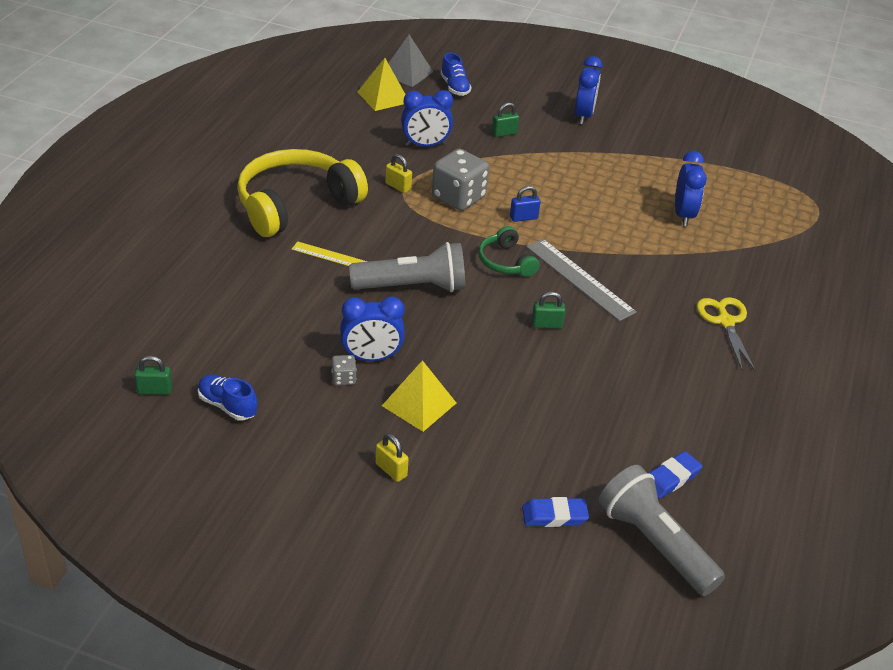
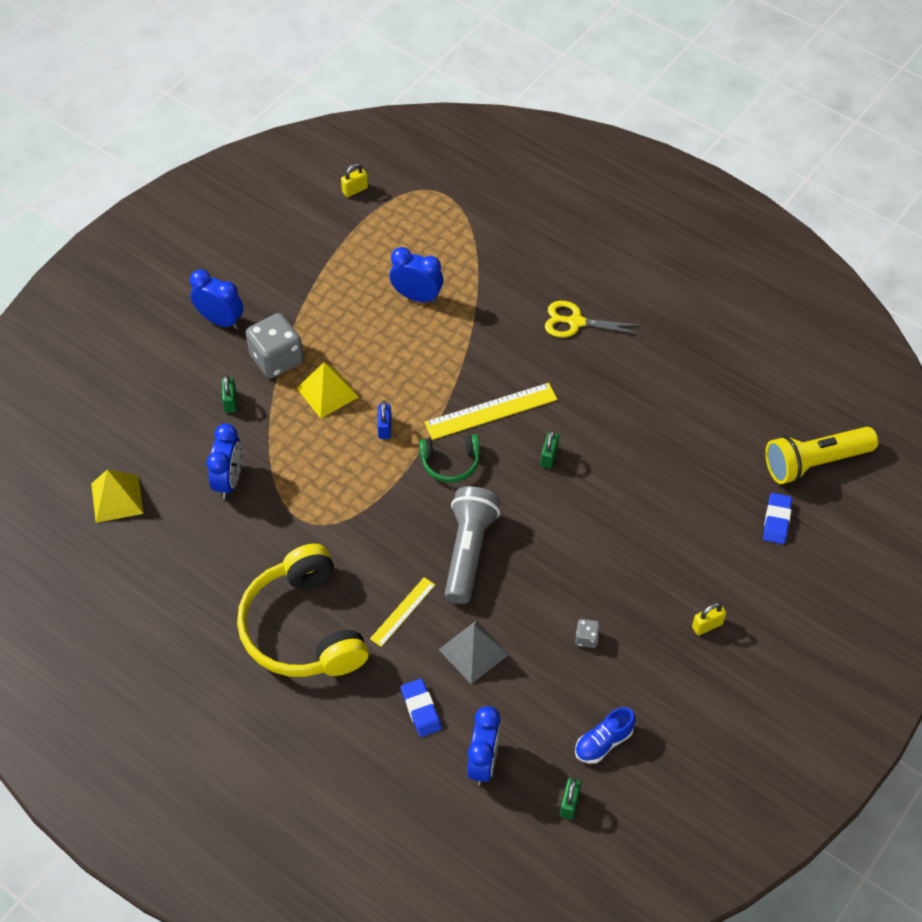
camera: 70 degrees left, 15 degrees up
(371, 357) = (563, 609): blue clock -> blue clock (483, 762)
(398, 186) = (299, 525): yellow padlock -> yellow padlock (355, 190)
(407, 73) = (72, 462): grey pyramid -> grey pyramid (473, 651)
(419, 404) = (632, 585): yellow pyramid -> yellow pyramid (327, 392)
(454, 87) = (121, 423): blue shoe -> none
(458, 197) = (334, 475): grey dice -> grey dice (277, 359)
(579, 279) = (491, 411): grey ruler -> yellow ruler
(654, 544) = (814, 463): grey flashlight -> yellow flashlight
(671, 478) = (750, 428): blue eraser -> blue eraser (421, 709)

